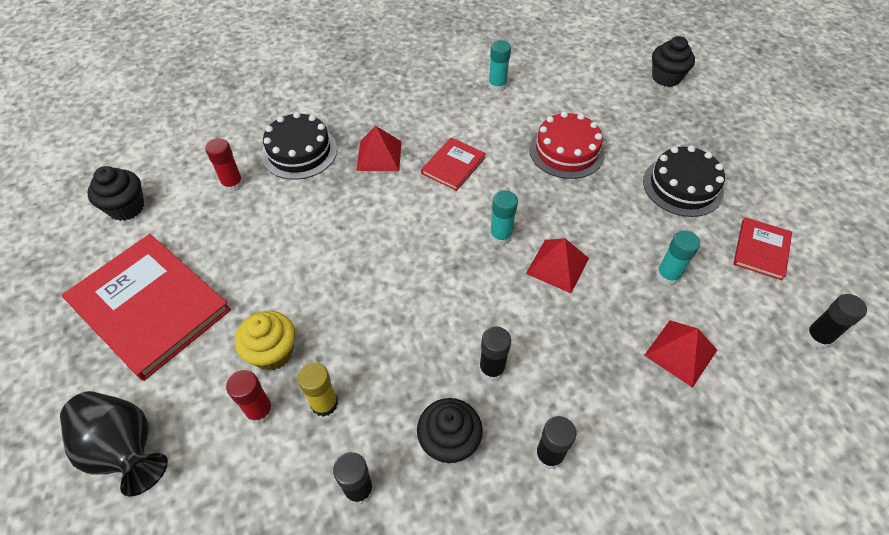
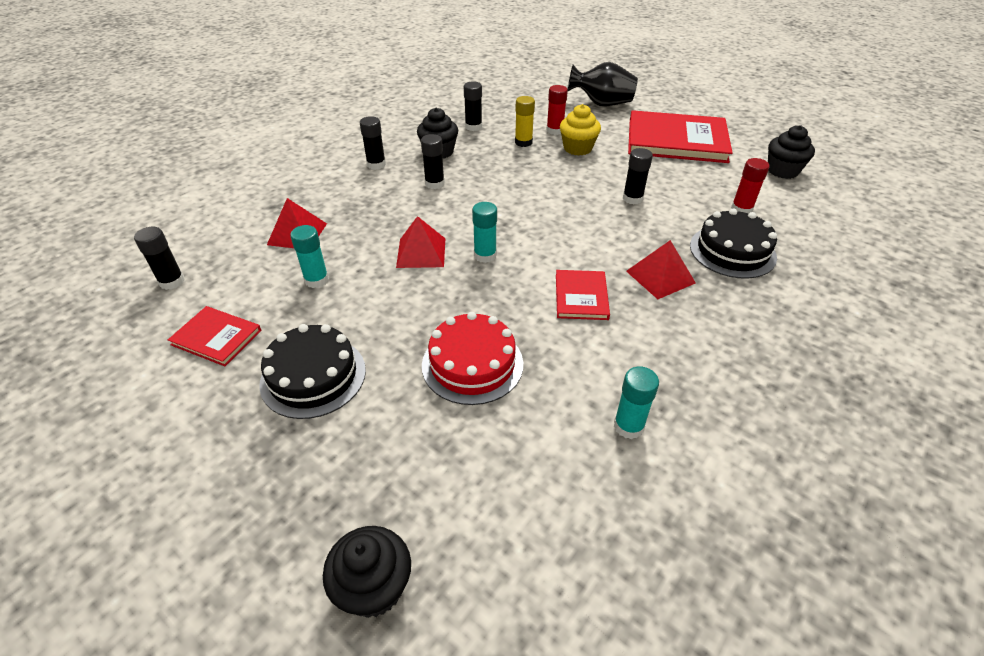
camera: 150 degrees right, 10 degrees down
(307, 240) = (632, 198): none -> black glue stick
(761, 250) = (216, 337): red book -> red book turned 60 degrees counterclockwise

